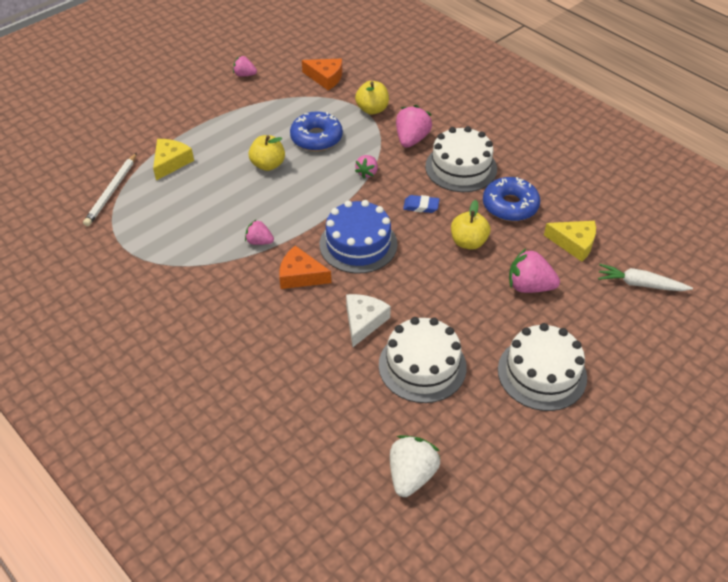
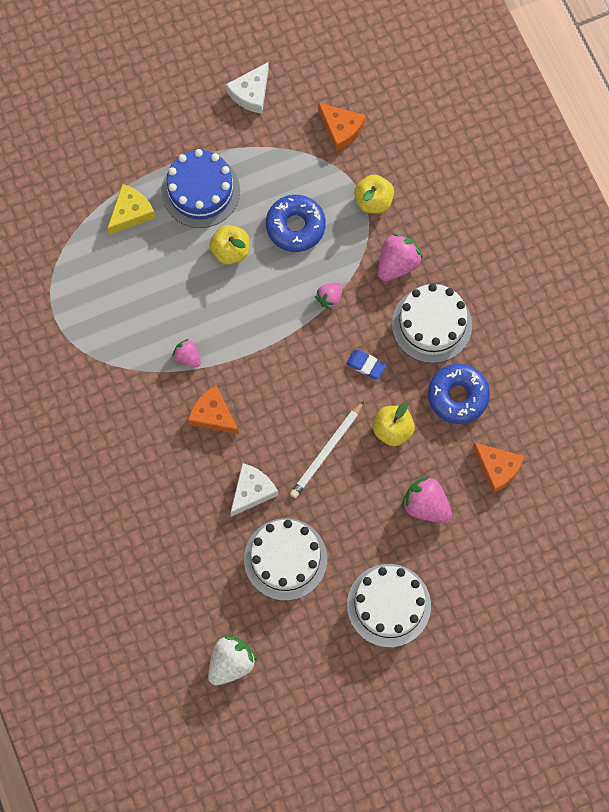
camera: 20 degrees right, 25 degrees up
(112, 191) = (61, 236): white pencil -> white pencil (327, 451)
(245, 75) = (251, 93): pink strawberry -> white cheese
(358, 244) = (283, 394): blue cake -> blue cake (200, 191)
(574, 243) = (497, 468): yellow cheese -> orange cheese
(640, 284) = (534, 540): white carrot -> none

